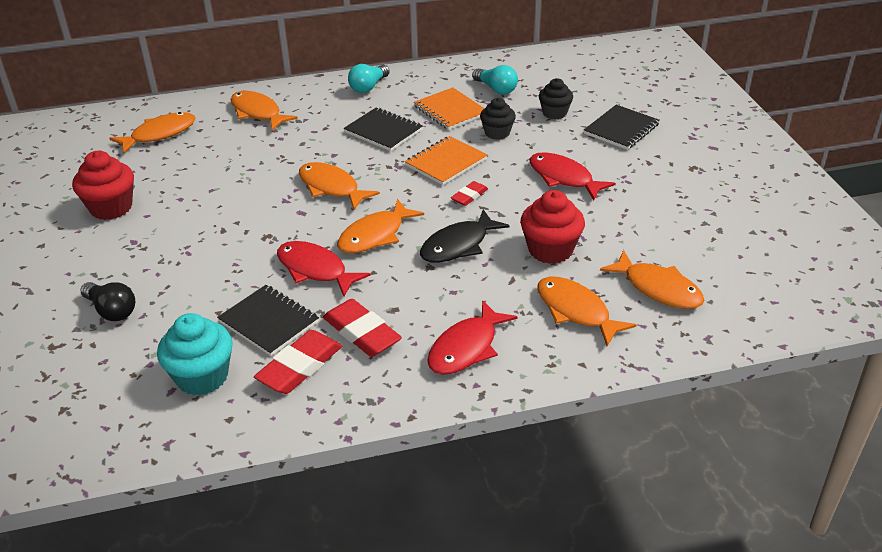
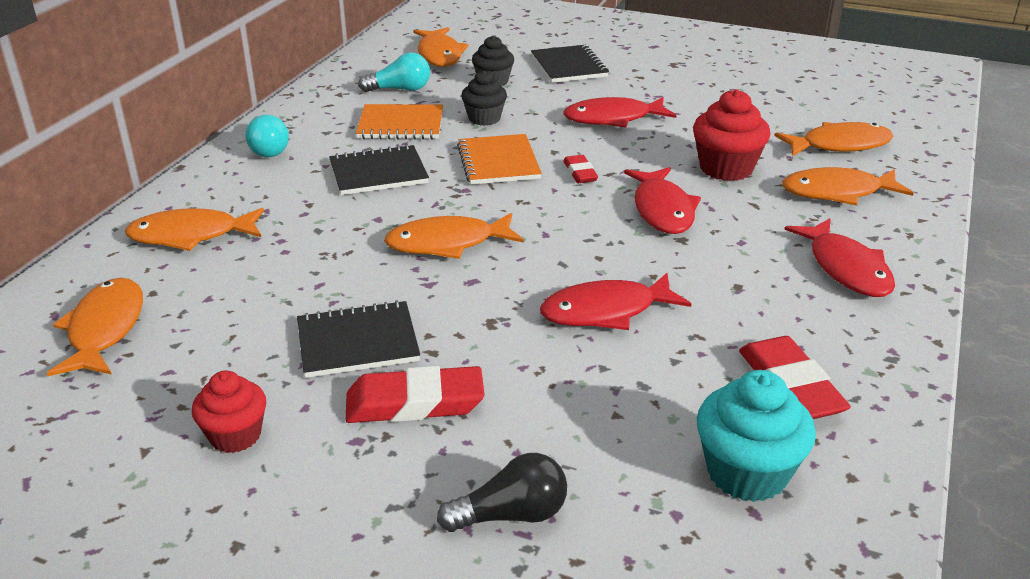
camera: 55 degrees left, 5 degrees down
(111, 208) = (235, 435): red cupcake -> red cupcake, size x0.66
(269, 322) = (678, 380): black notebook -> black notebook (357, 342)
(361, 333) = (762, 322): red eraser -> red eraser (415, 403)
(375, 235) = (584, 250): orange fish -> orange fish (439, 55)
(458, 245) = (662, 210): black fish -> red fish

